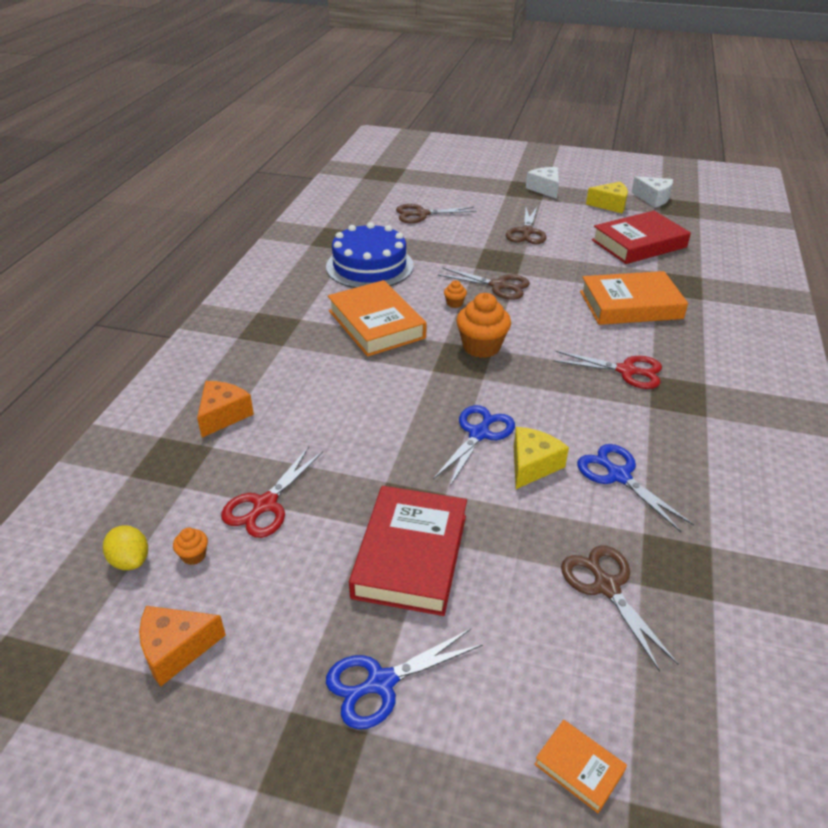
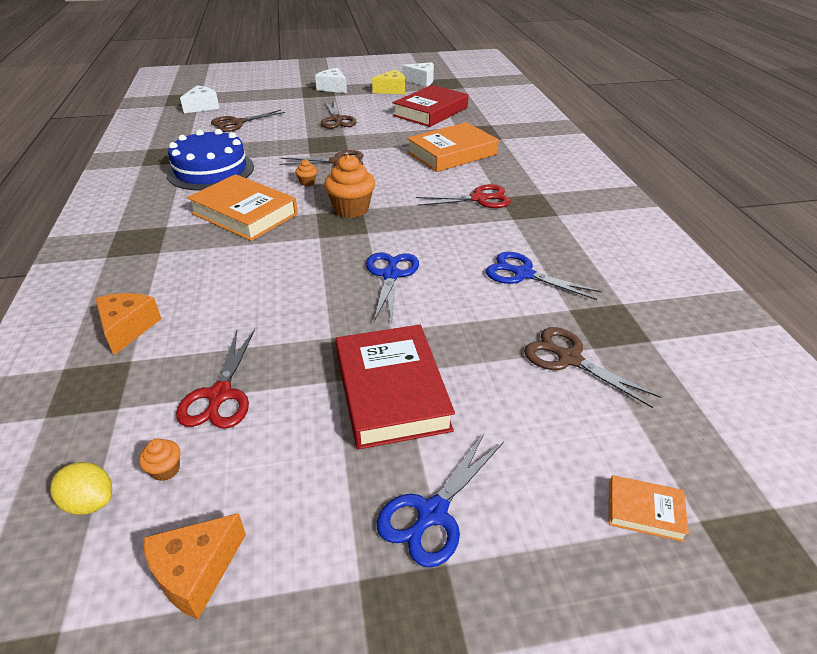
camera: 25 degrees left, 0 degrees up
(398, 187) = (202, 107): none -> white cheese
(532, 465) = (451, 286): yellow cheese -> none

